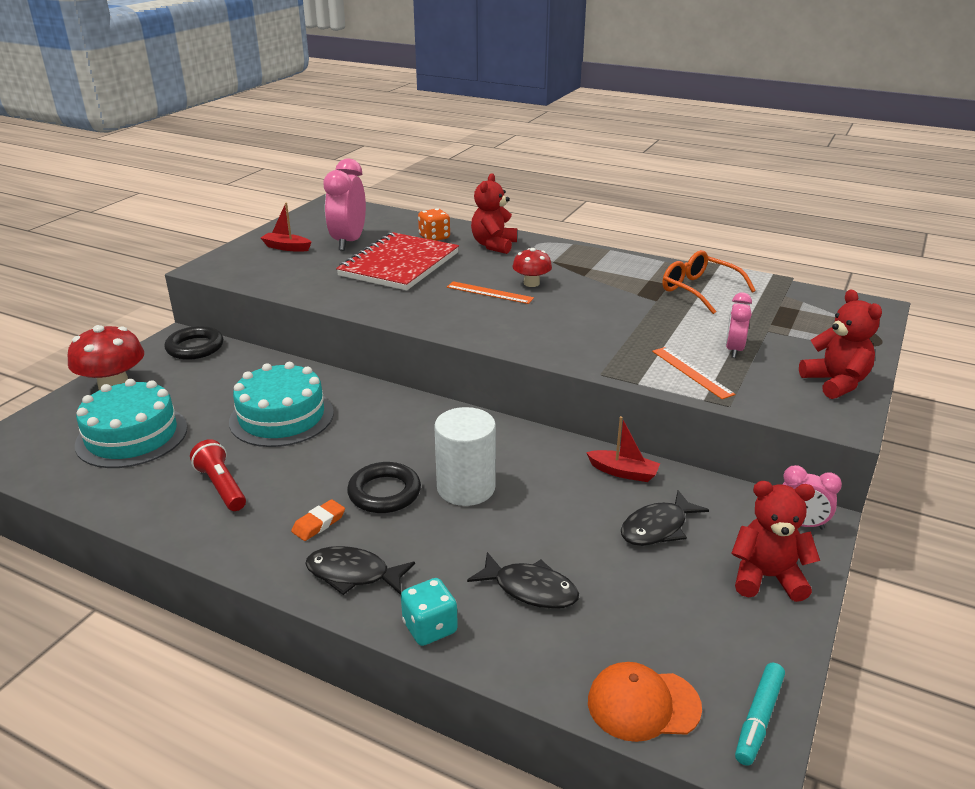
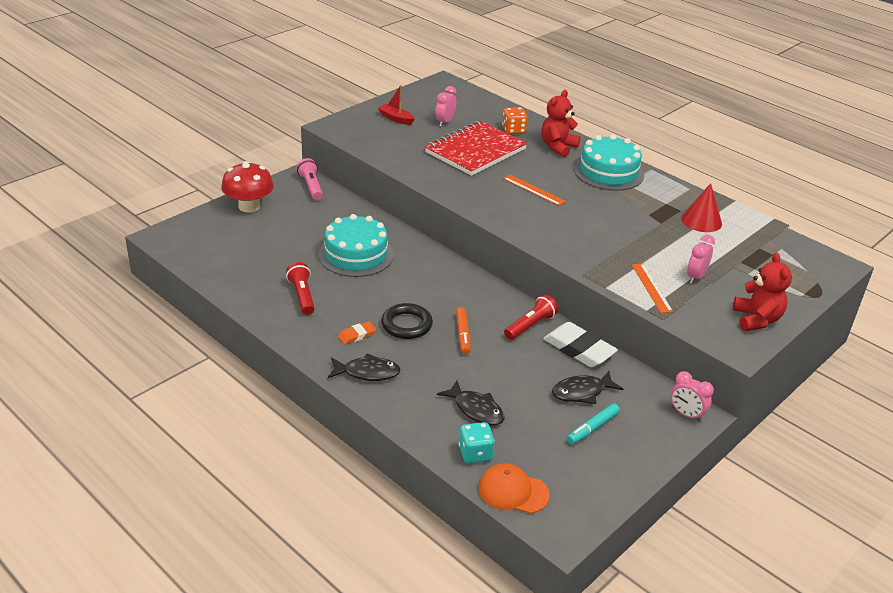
camera: 15 degrees right, 5 degrees up
(132, 436) = (253, 247): turquoise cake -> turquoise cake (608, 172)
(195, 347) = (311, 186): black ring -> pink flashlight
(348, 242) = (445, 122): pink clock -> pink clock, size x0.56
(353, 574) = (367, 372): black fish -> black fish turned 150 degrees clockwise
(430, 628) = (403, 416): turquoise dice -> turquoise dice (475, 453)
(466, 488) = (463, 334): white cylinder -> orange marker
(531, 283) = (570, 188): red mushroom -> none
(548, 457) = (530, 326): none -> red flashlight
(623, 472) = (579, 349): red boat -> white eraser
(698, 290) = (701, 221): orange glasses -> red cone
(758, 718) = (580, 517): turquoise marker -> turquoise marker (592, 428)
(766, 577) = (638, 441): red teddy bear -> none

